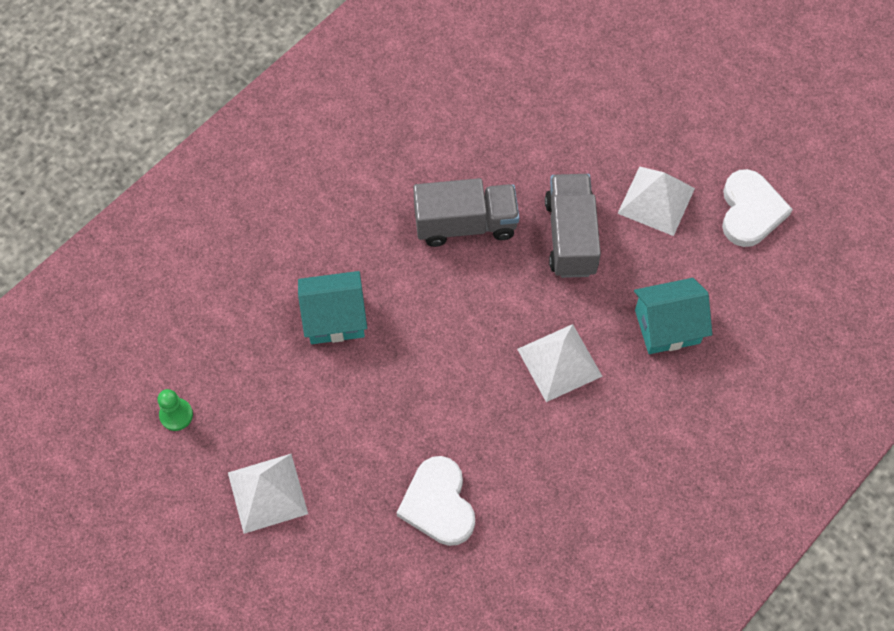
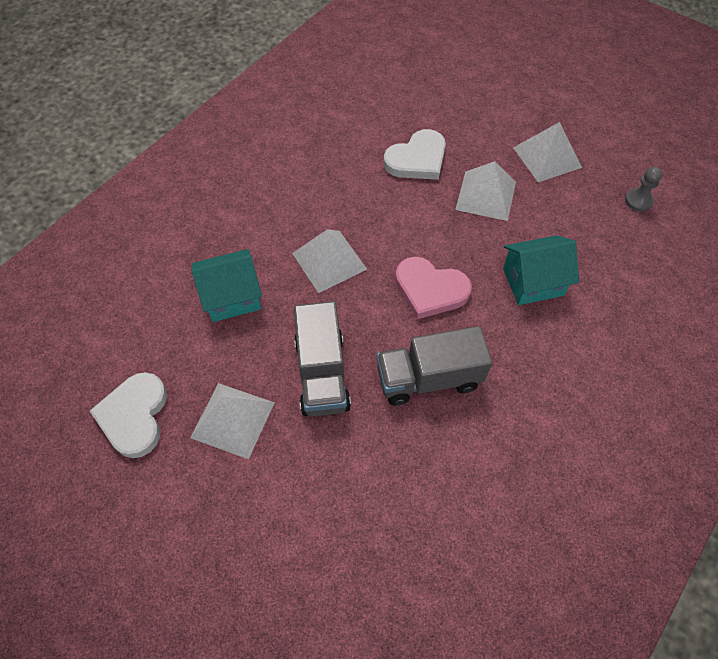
camera: 175 degrees right, 5 degrees down
(176, 415) = (638, 201): green pawn -> grey pawn
(361, 438) = (486, 195): none -> white pyramid
(438, 504) = (417, 159): white heart -> white heart turned 75 degrees clockwise
(449, 318) = (430, 290): none -> pink heart

